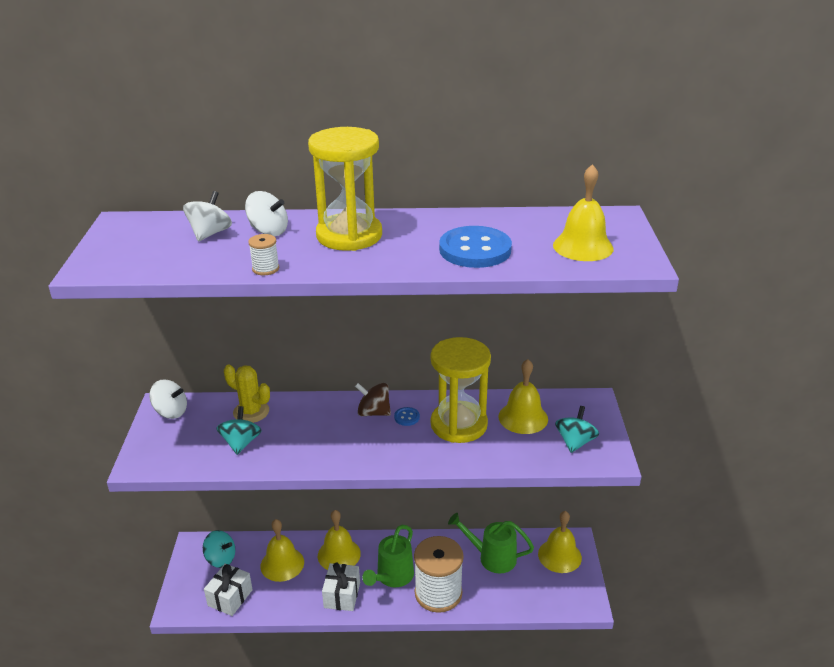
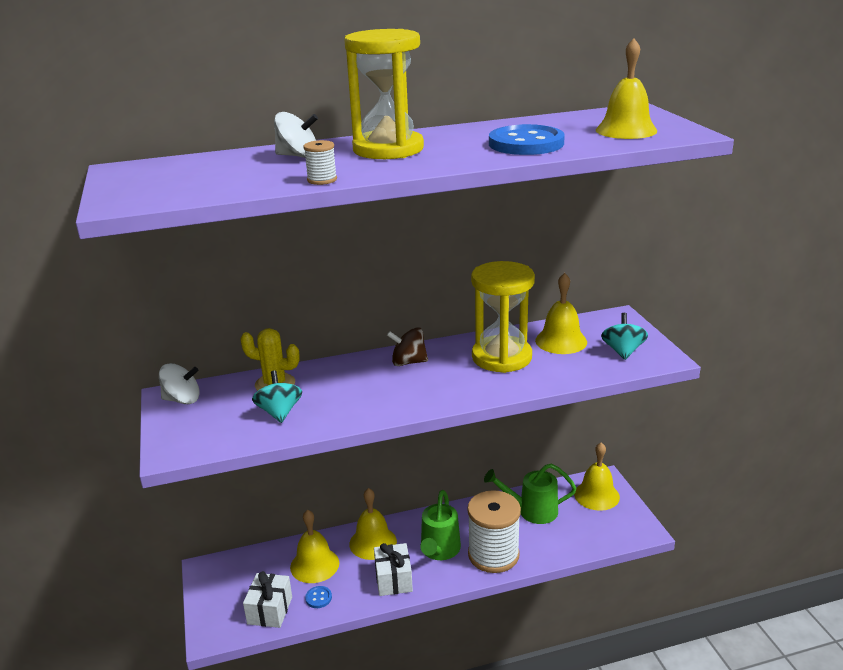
camera: 15 degrees left, 5 degrees down
(210, 233) = (234, 165): white spinning top -> none
(221, 559) = (243, 575): turquoise spinning top -> none
(407, 417) = (445, 360): blue button -> blue button (318, 598)

